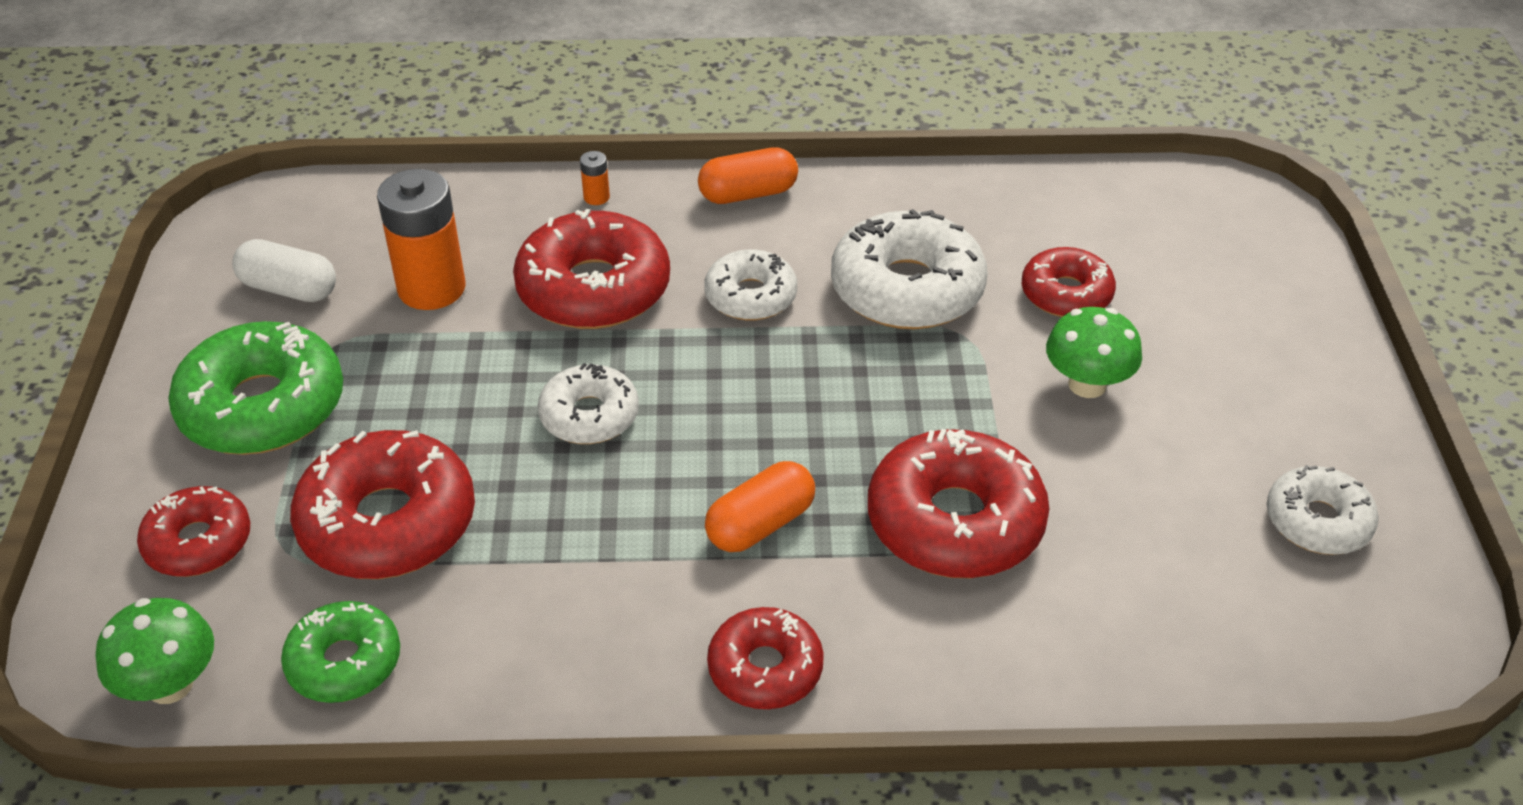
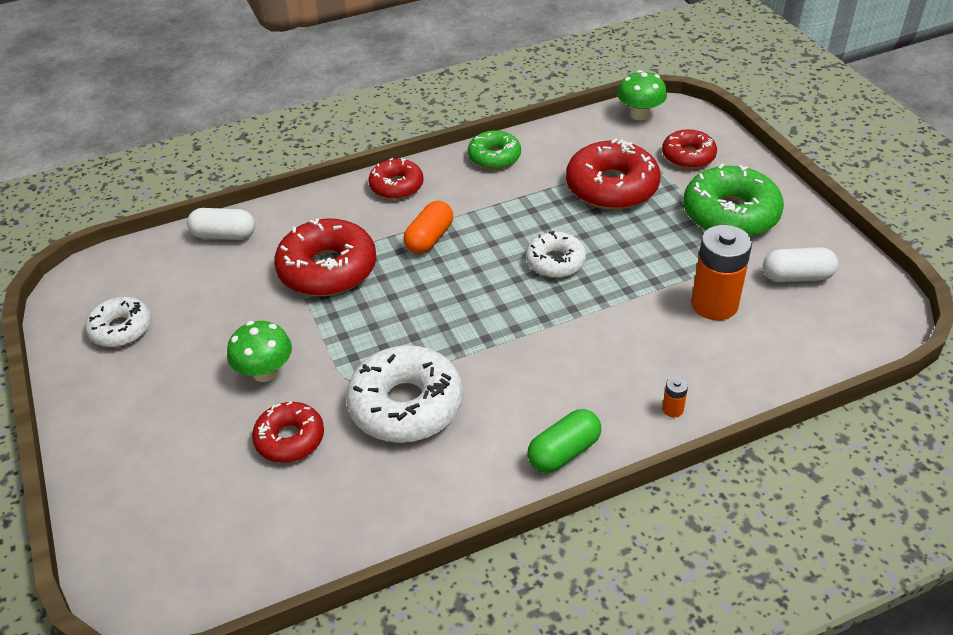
camera: 160 degrees right, 0 degrees up
(344, 662) = (578, 139): green donut -> green donut (494, 157)
(594, 289) = (614, 337): red donut -> none
(748, 194) = (564, 452): orange capsule -> green capsule
(750, 296) = (510, 364): white donut -> none
(1134, 662) = (224, 235): none -> white capsule

